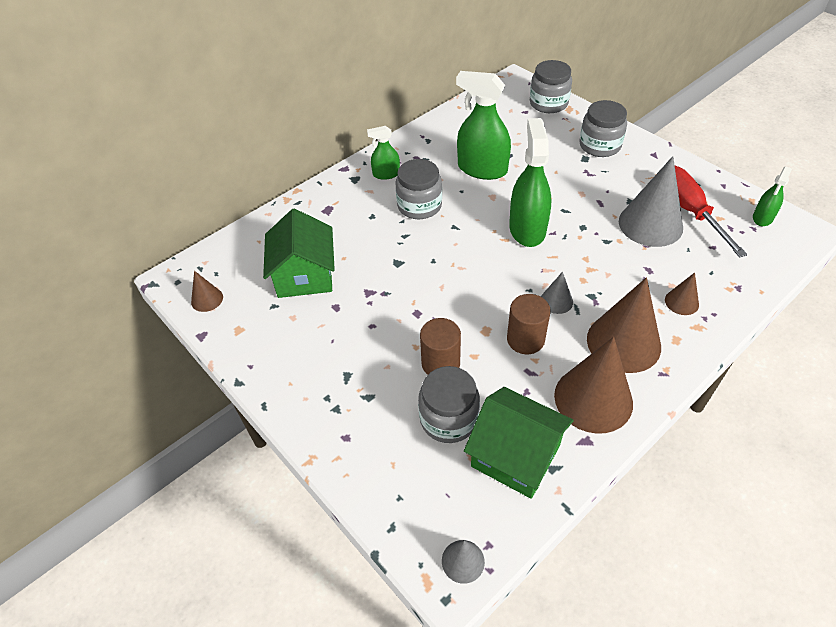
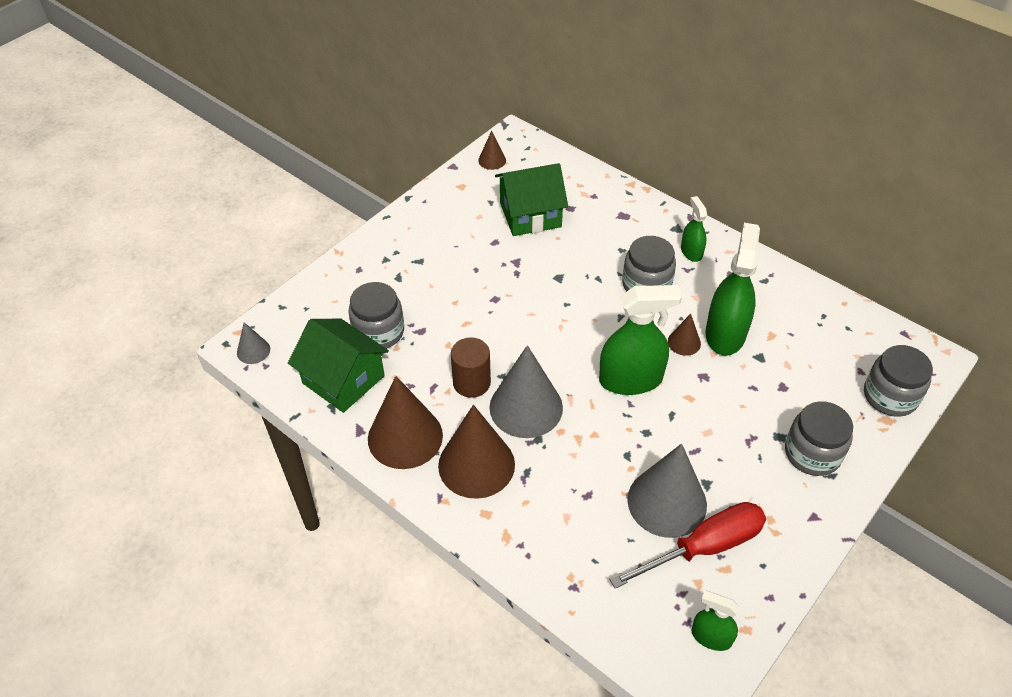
camera: 80 degrees right, 0 degrees up
(440, 363) = (437, 321): brown cylinder -> none
(515, 455) = (343, 379): green house -> green house turned 75 degrees counterclockwise
(556, 301) = (526, 407): grey cone -> grey cone, size x2.11
(681, 302) = (541, 523): brown cone -> brown cone (684, 342)

